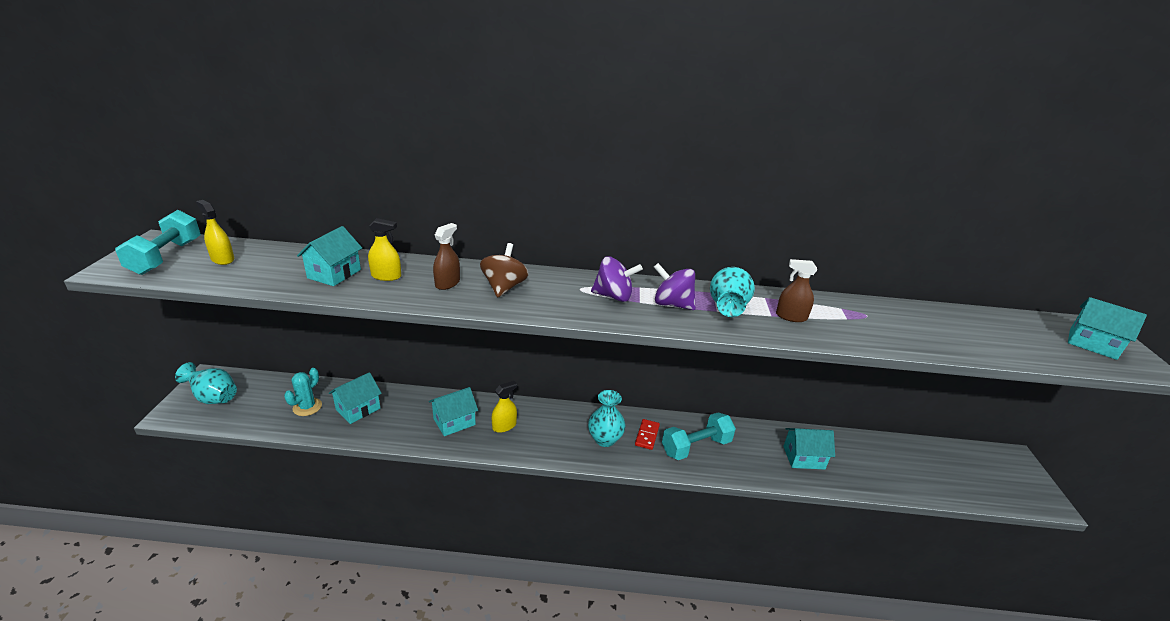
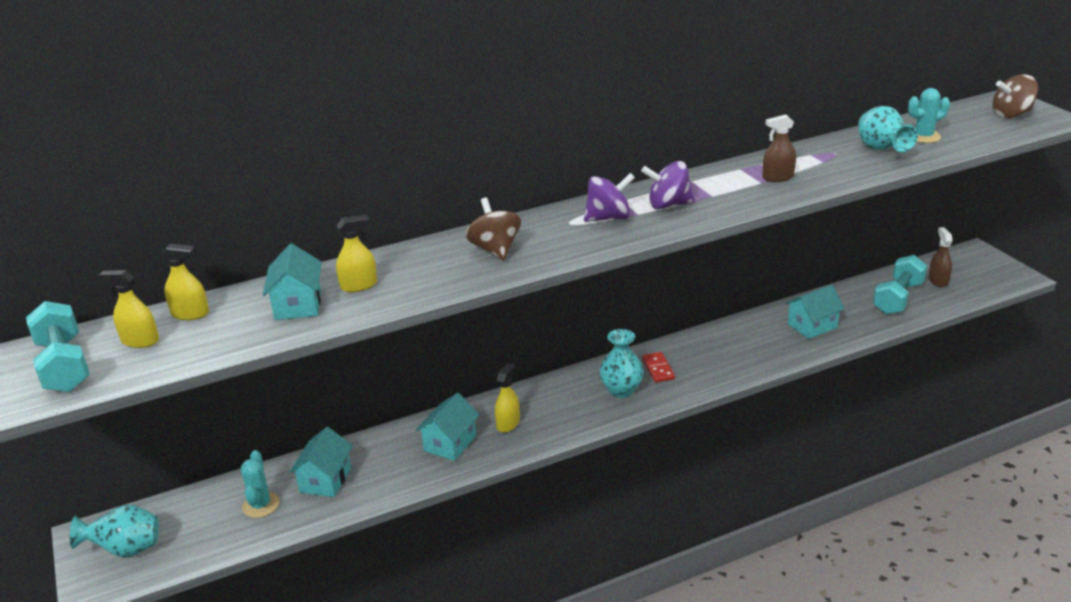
camera: 25 degrees left, 0 degrees up
(272, 254) = (190, 314): none -> yellow spray bottle
(447, 283) = (433, 267): brown spray bottle -> brown spray bottle (938, 281)
(696, 447) = (712, 358): turquoise dumbbell -> turquoise dumbbell (898, 298)
(727, 309) = (719, 191): turquoise vase -> turquoise vase (881, 150)
(972, 332) = (923, 137): none -> turquoise cactus
(1092, 344) = (1011, 114): turquoise house -> brown spinning top

